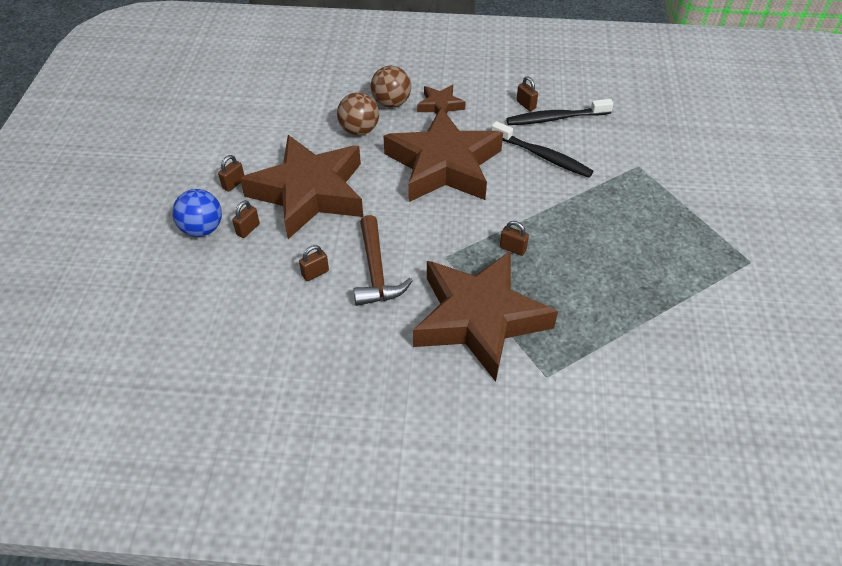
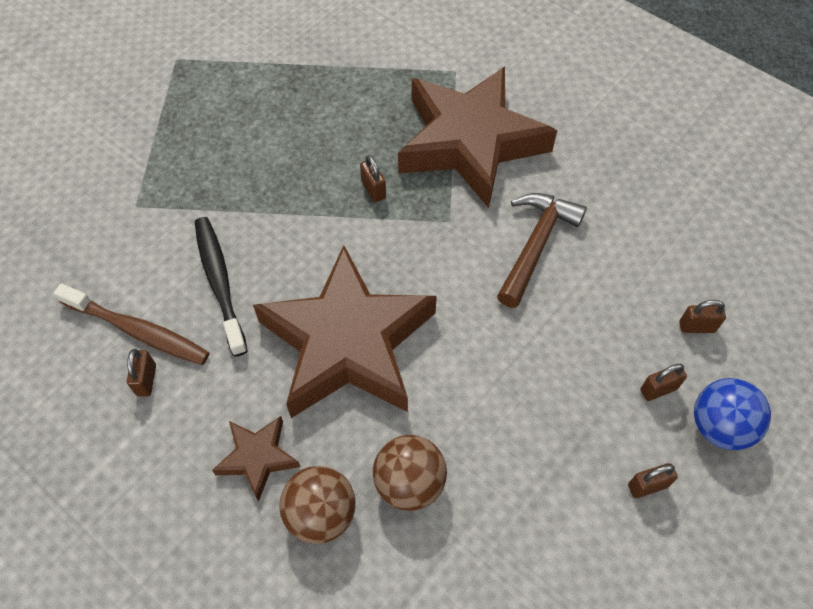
camera: 145 degrees left, 10 degrees up
(309, 192) = (549, 404): brown star -> none
(315, 273) = (604, 280): brown padlock -> brown padlock (696, 327)
(556, 118) = (137, 330): black toothbrush -> brown toothbrush

